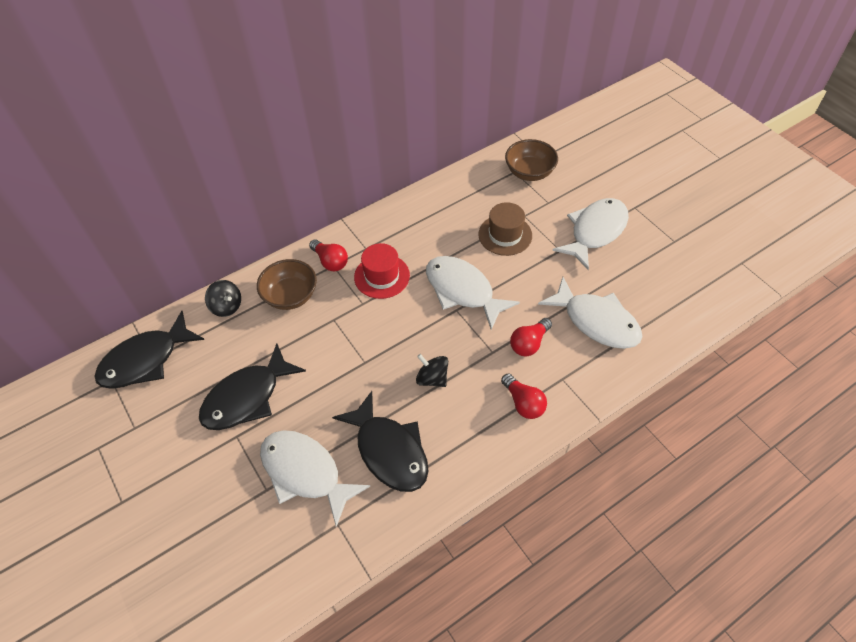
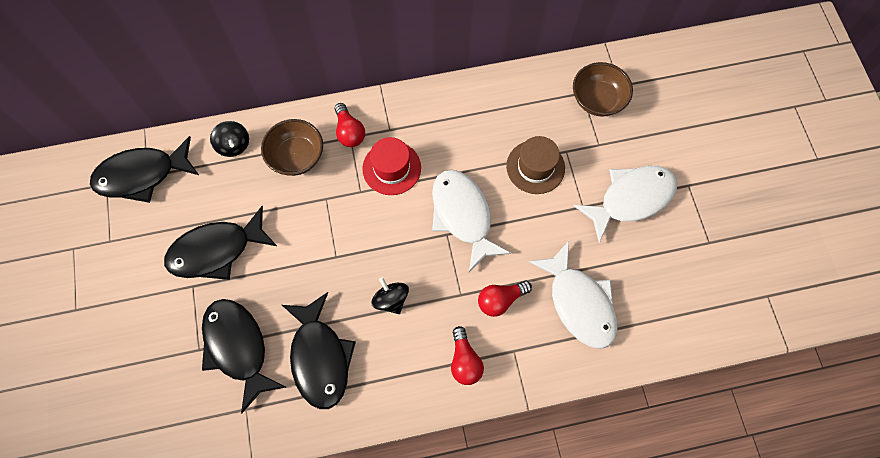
camera: 20 degrees right, 15 degrees up
(305, 473) = (238, 348): white fish -> black fish

